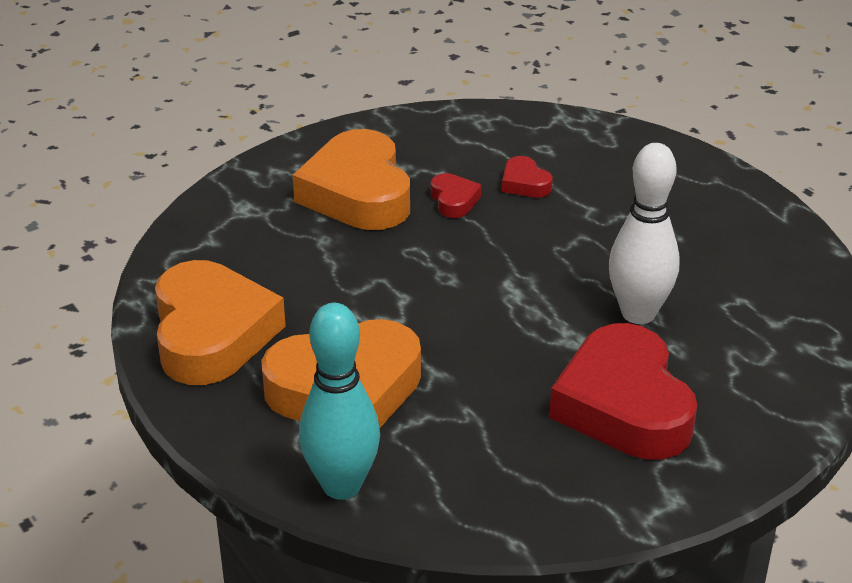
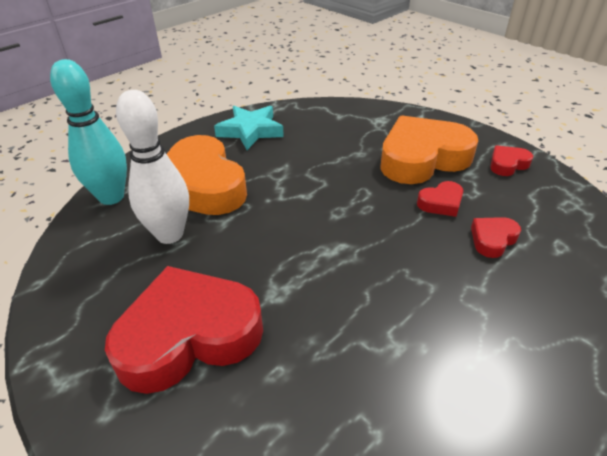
camera: 80 degrees right, 5 degrees up
(212, 334) = (250, 131): orange heart -> turquoise star
(396, 138) = (507, 164): none -> red heart
(638, 313) = (324, 337): white bowling pin -> white bowling pin (170, 234)

